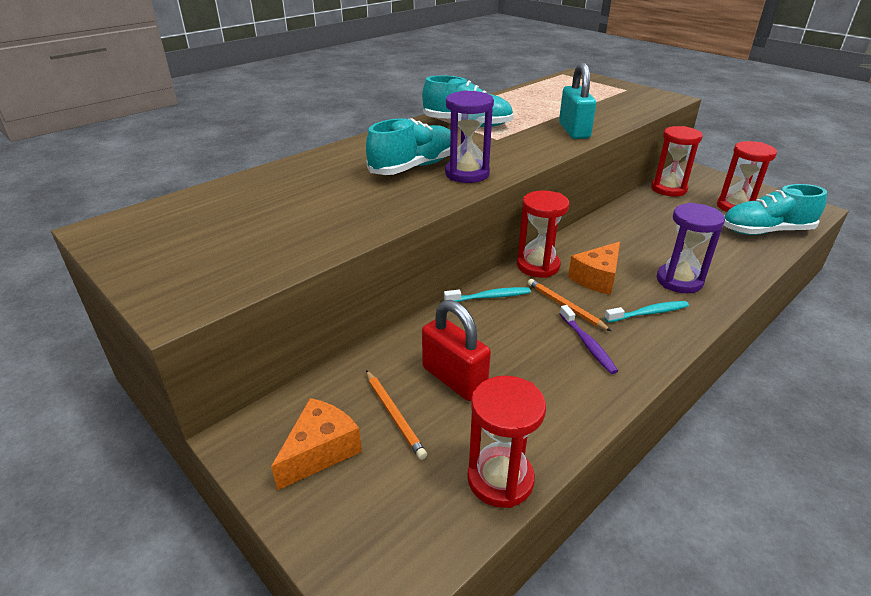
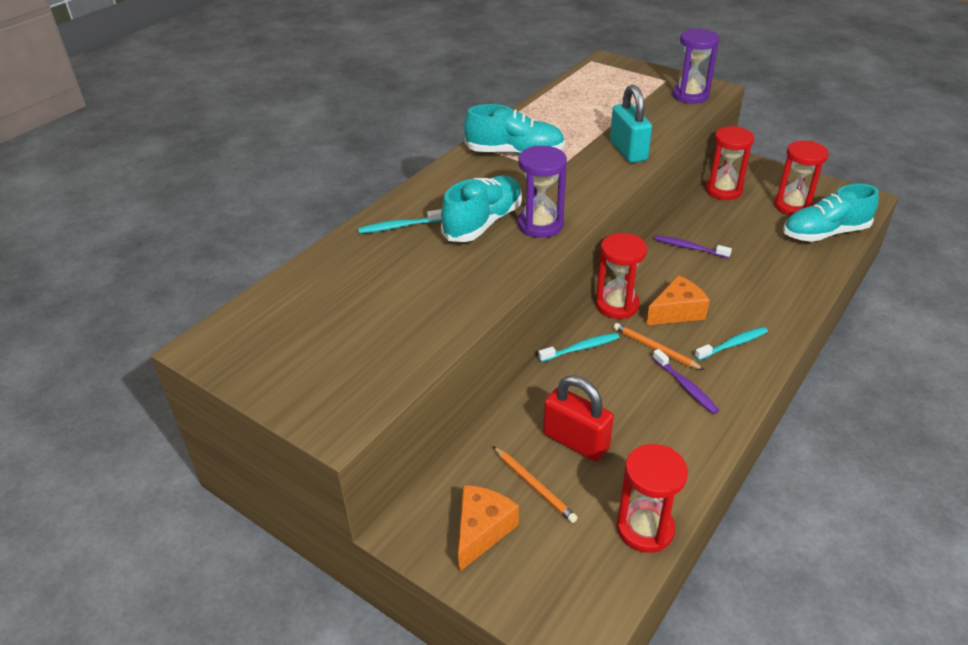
camera: 10 degrees left, 5 degrees up
(335, 163) = (399, 226): none -> turquoise toothbrush
(597, 278) = (677, 312): orange cheese -> orange cheese turned 150 degrees counterclockwise
(624, 228) = (689, 248): none -> purple toothbrush
(679, 281) = (754, 304): purple hourglass -> purple hourglass (690, 96)

